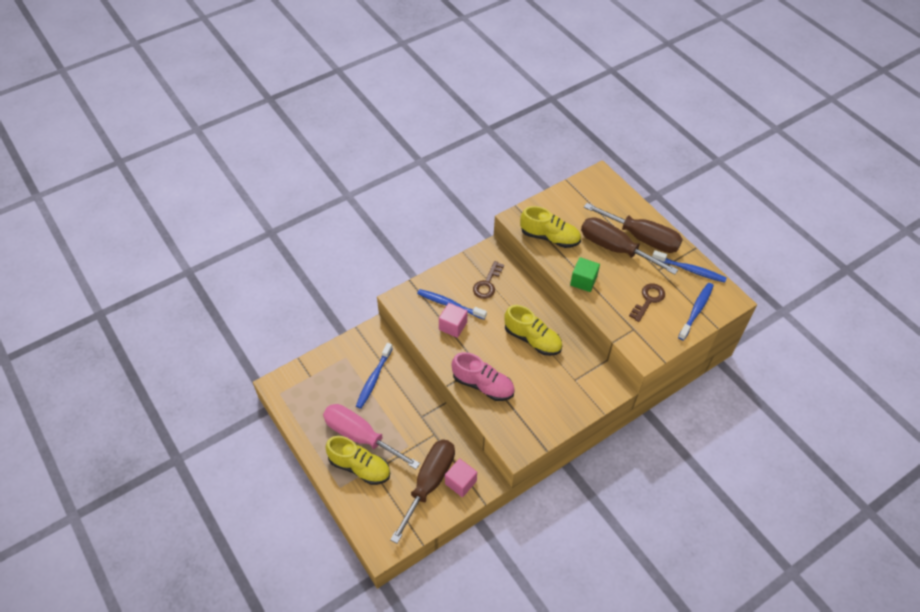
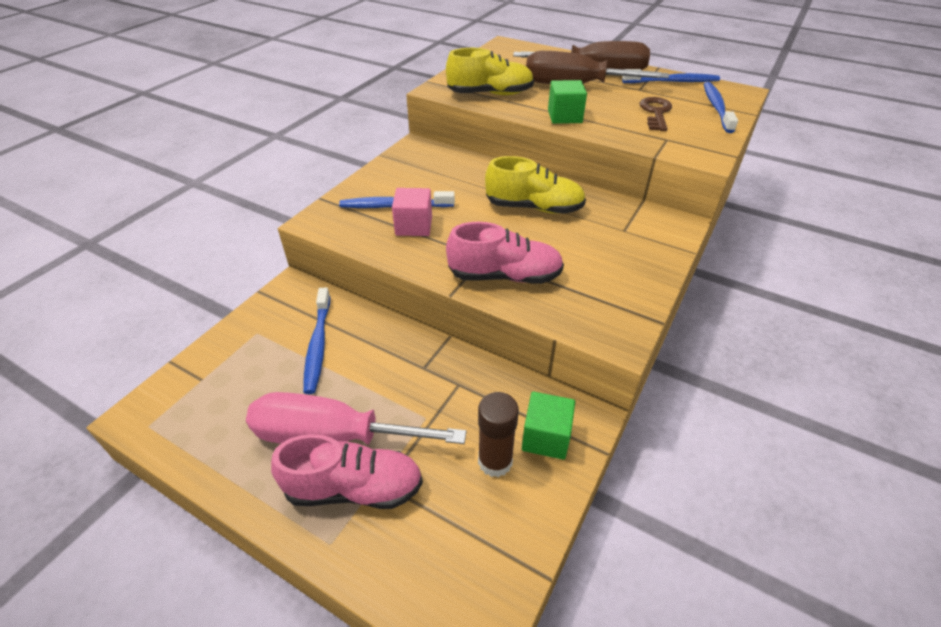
camera: 25 degrees left, 10 degrees down
(359, 467) = (354, 488): yellow shoe -> pink shoe
(429, 483) = (495, 461): brown screwdriver -> brown glue stick
(460, 482) = (546, 437): pink cube -> green cube
(487, 284) = (433, 173): brown key -> none

